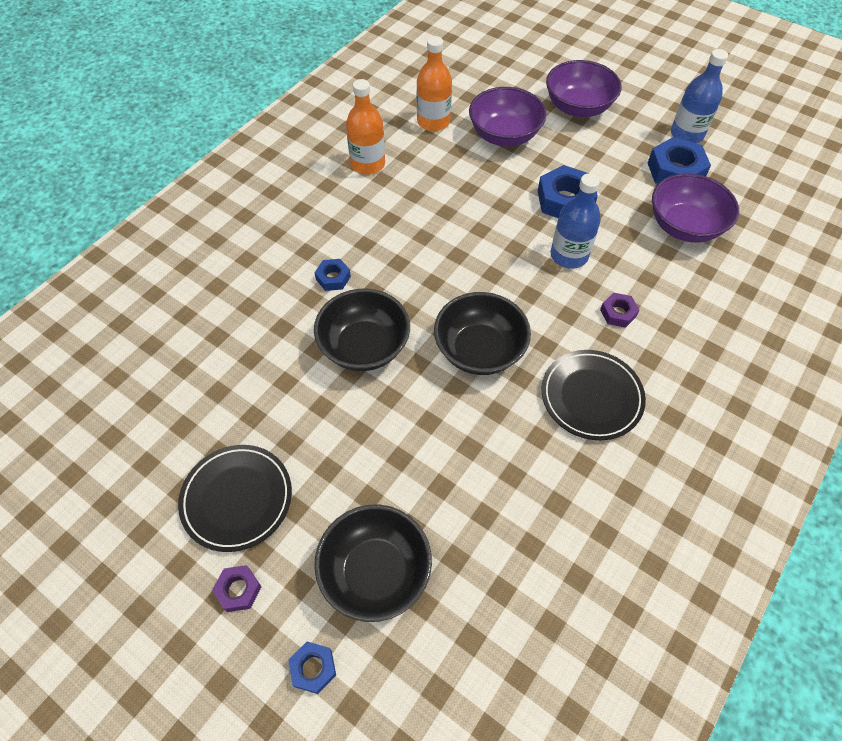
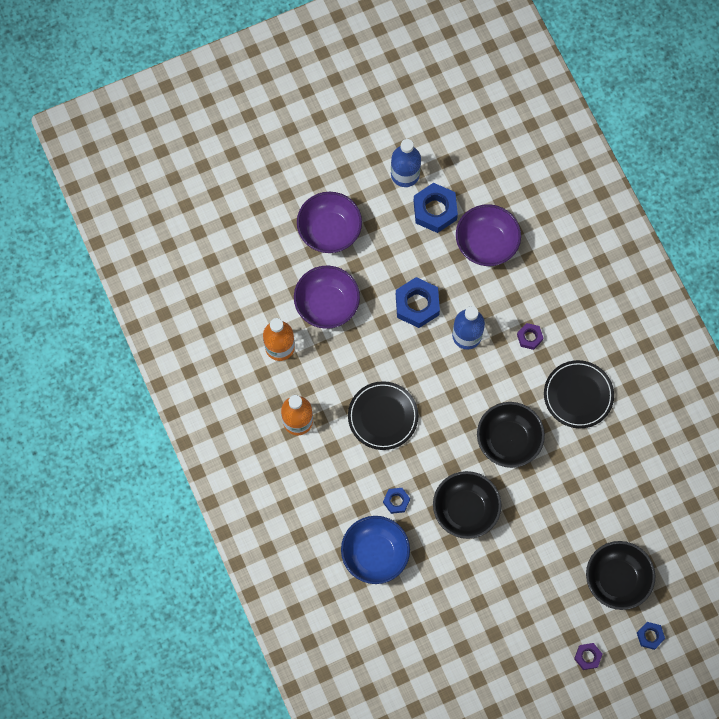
camera: 60 degrees left, 15 degrees up
(237, 499) = (531, 635): black plate -> black plate (383, 416)
(259, 286) = (375, 554): none -> blue bowl

